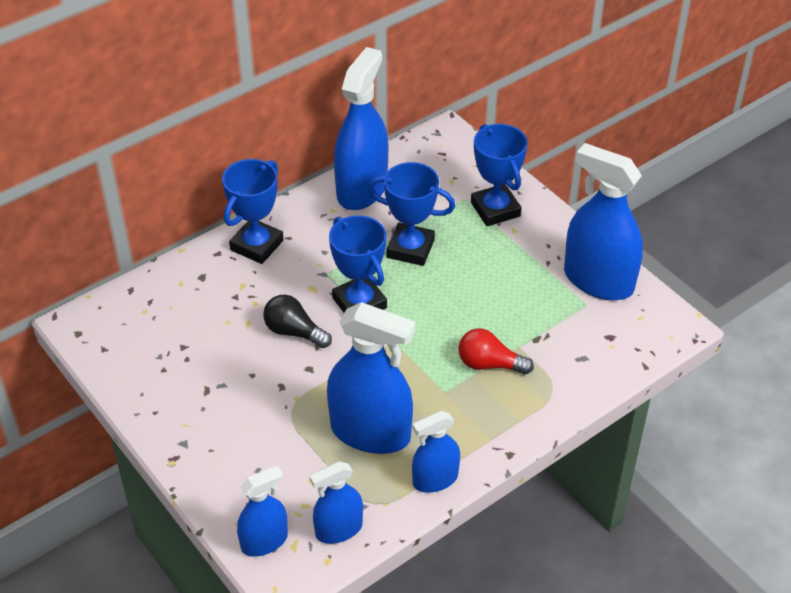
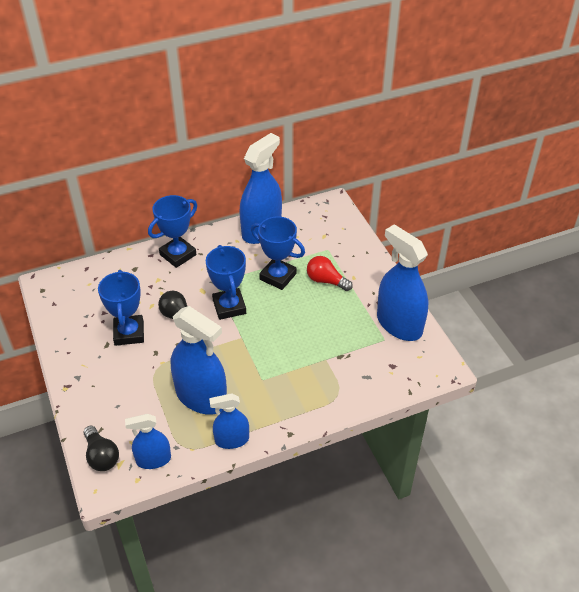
camera: 15 degrees right, 0 degrees up
(264, 541) = (101, 456): blue spray bottle -> black light bulb
(489, 364) = (300, 367): red light bulb -> red light bulb (326, 281)
(495, 209) = (346, 261): blue trophy -> blue trophy (129, 333)

